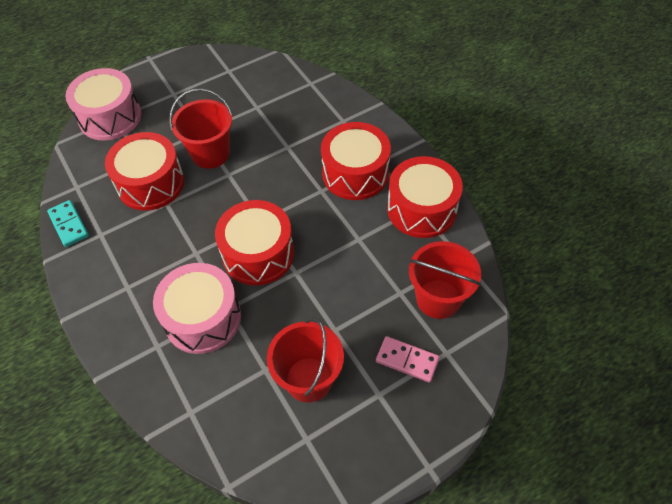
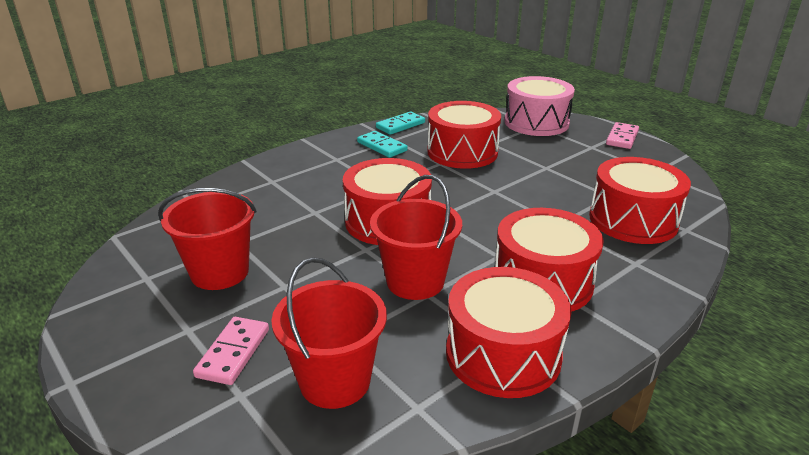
camera: 80 degrees right, 25 degrees down
(114, 246) = (382, 146): none -> turquoise domino
(164, 70) = (622, 138): none -> pink domino
(202, 318) = (302, 199): pink drum -> none
(210, 154) = (518, 177): red bucket -> red bucket (415, 281)
(292, 105) = (633, 220): none -> red drum

